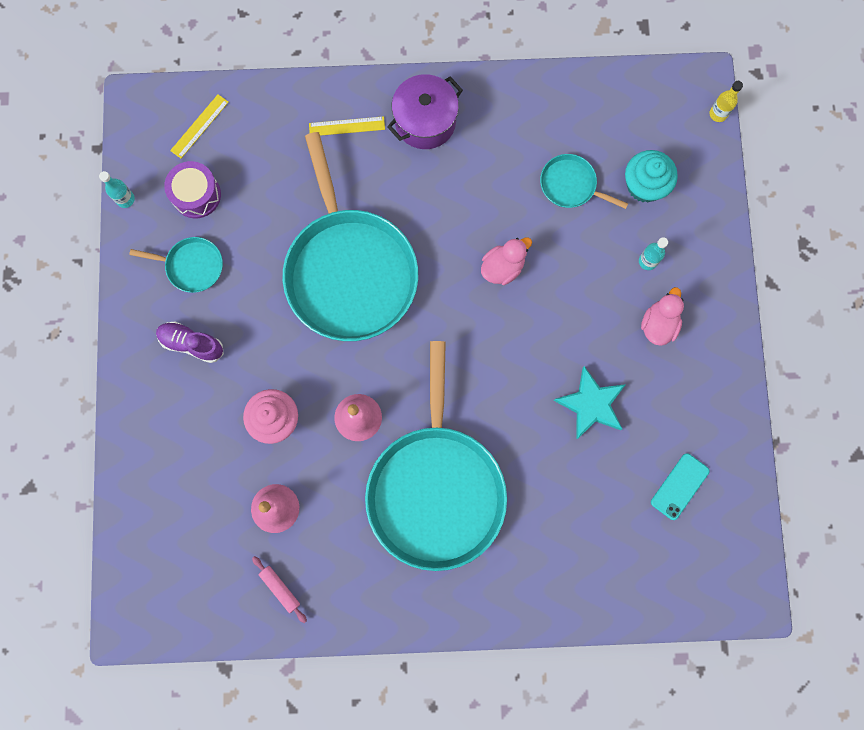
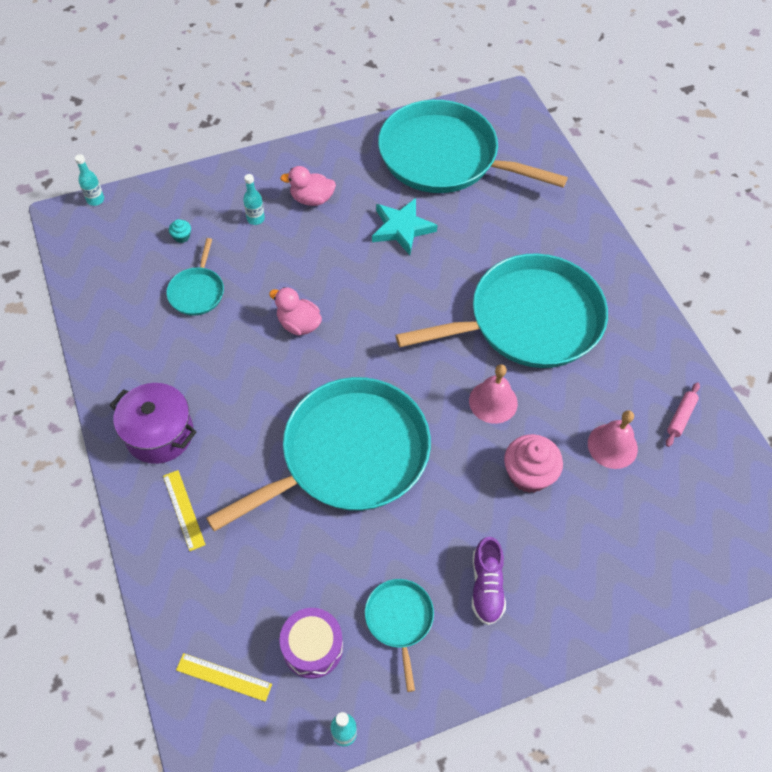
camera: 110 degrees left, 20 degrees down
(644, 185) = (182, 236): turquoise cupcake -> turquoise cupcake, size x0.45
(679, 486) = (444, 157): turquoise phone -> turquoise pan
(718, 114) = (95, 200): yellow bottle -> turquoise bottle

